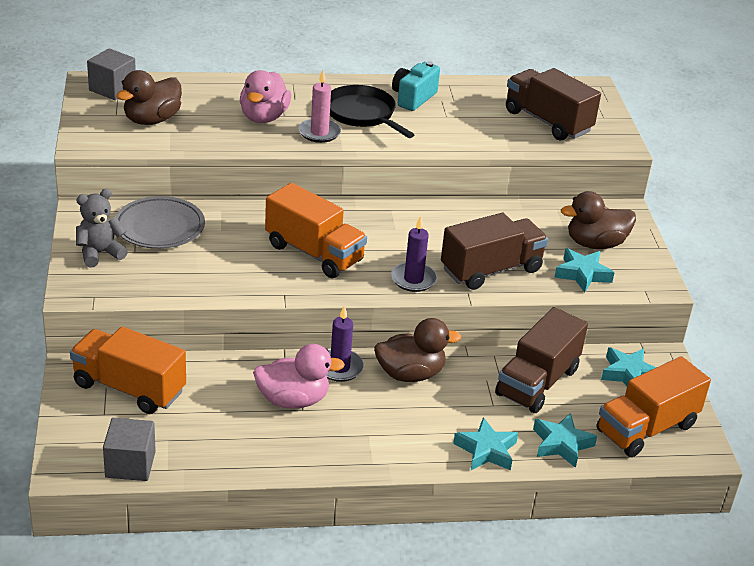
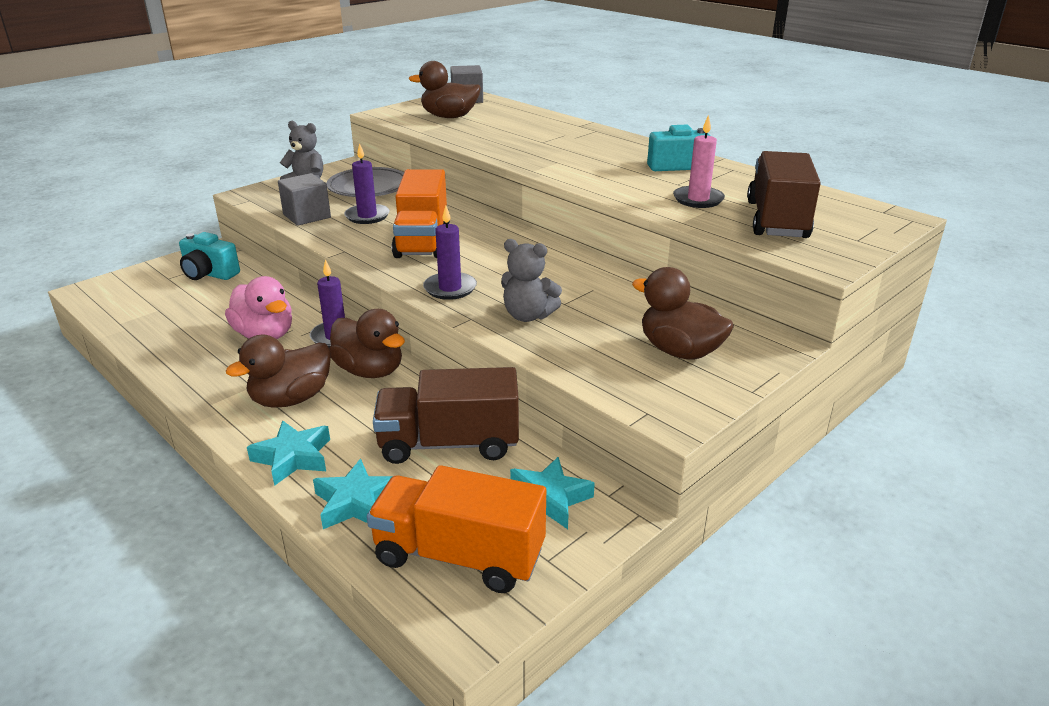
camera: 55 degrees right, 5 degrees down
(129, 388) = (209, 274): orange truck -> turquoise camera
(130, 464) = (113, 308): grey cube -> grey cube (307, 216)
(226, 255) = (367, 216): none -> purple candle
(264, 117) = (524, 138): pink duck -> none
(319, 133) = (542, 157): pink candle -> pink candle (698, 199)
(362, 114) = (605, 160): black pan -> none
(409, 423) = (291, 399): none -> brown duck
(491, 270) = (528, 316): brown truck -> grey teddy bear
(582, 274) = (608, 364): turquoise star -> none

